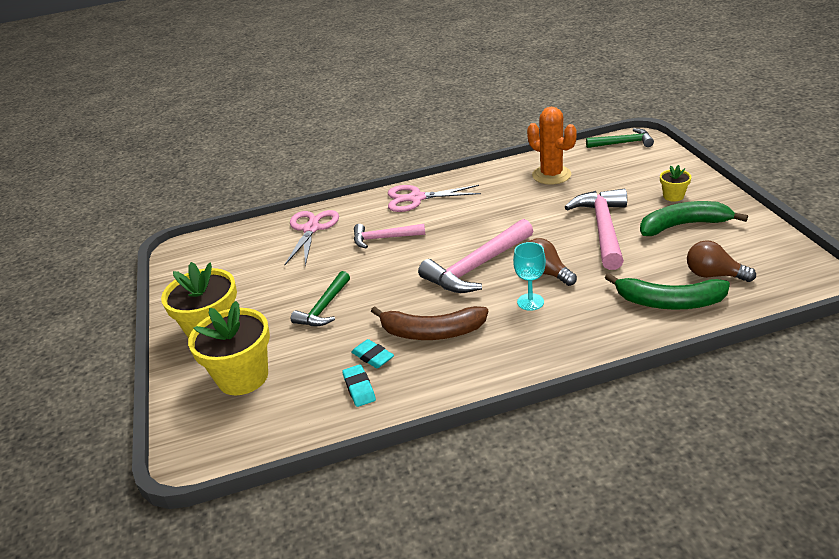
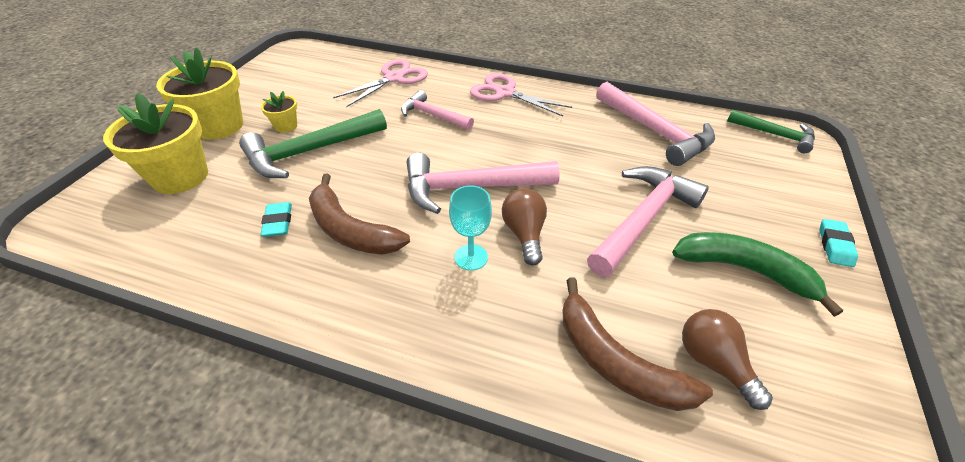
camera: 30 degrees right, 10 degrees up
(324, 308) = (310, 152): green hammer -> green hammer, size x1.63
(359, 388) = (228, 246): turquoise eraser -> turquoise eraser (835, 245)
(551, 175) = (655, 132): orange cactus -> pink hammer
(669, 302) = (615, 362): green banana -> brown banana
(673, 196) = (770, 226): yellow flower pot -> yellow flower pot (286, 126)

